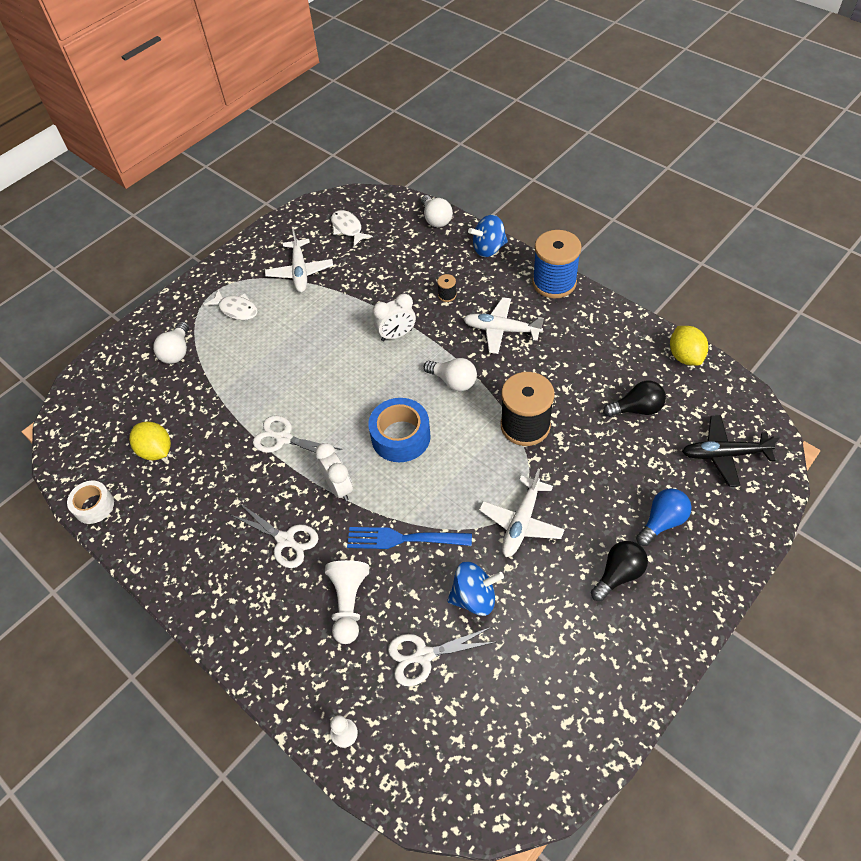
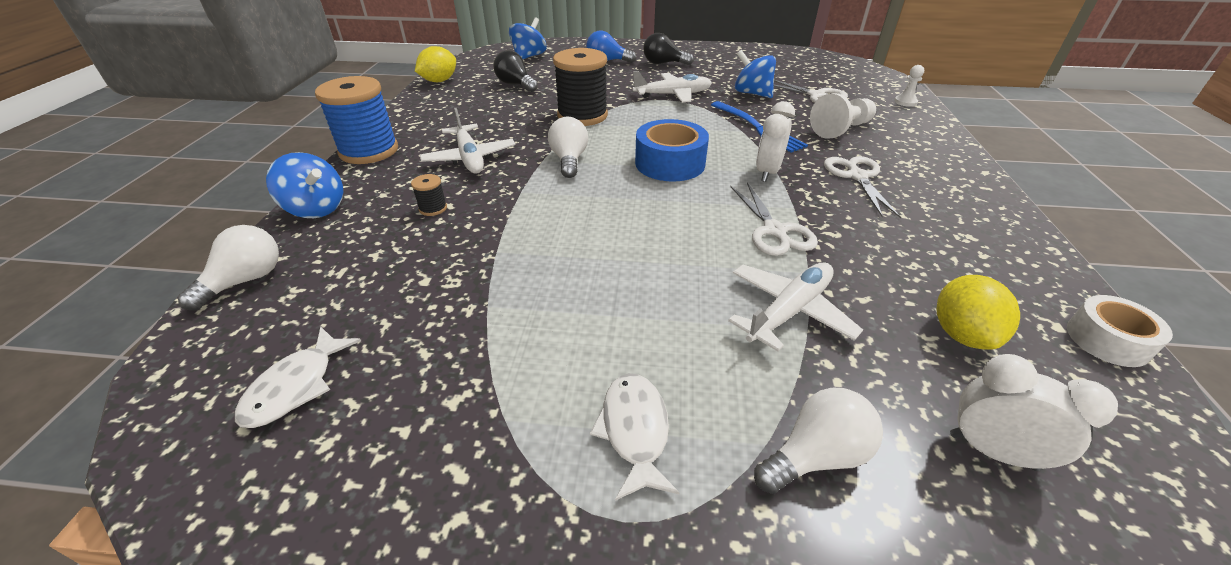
camera: 130 degrees left, 15 degrees down
(300, 272) = (466, 390): white plane -> white plane (789, 311)
(396, 335) = (535, 218): white clock -> white clock (992, 451)
(724, 454) = (529, 56): black plane -> blue spinning top

